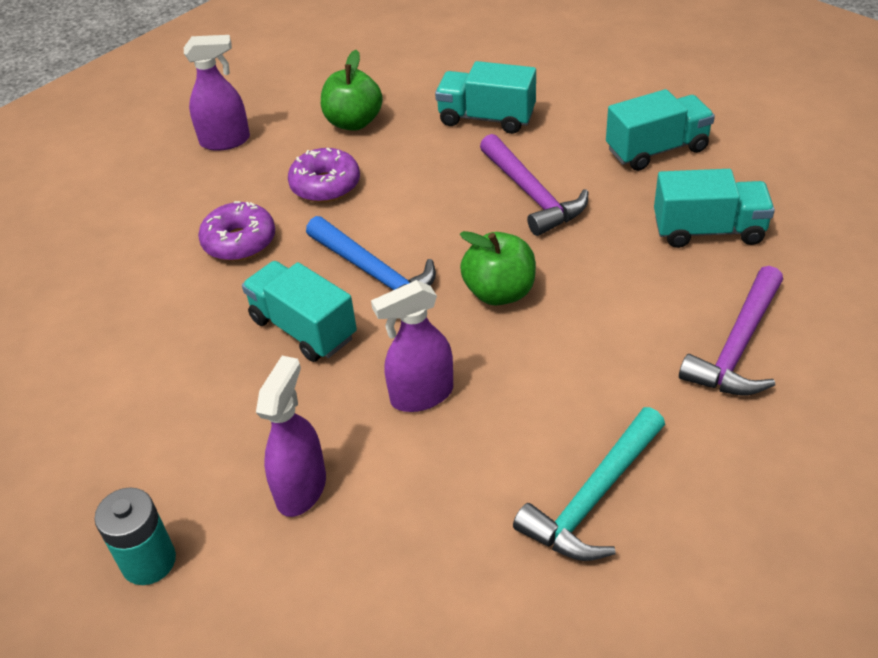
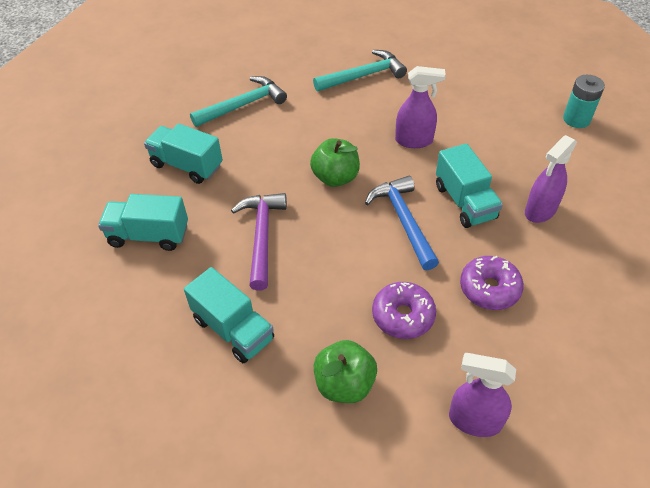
camera: 155 degrees left, 5 degrees up
(301, 489) = (494, 122): purple spray bottle -> purple spray bottle (540, 211)
(737, 346) = (243, 105): purple hammer -> turquoise hammer

